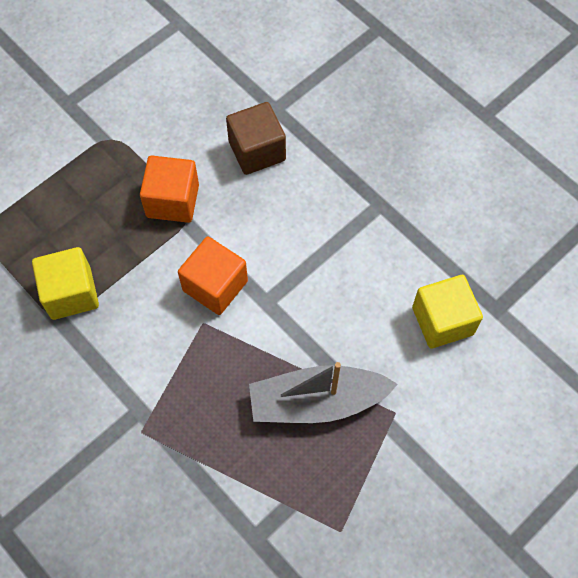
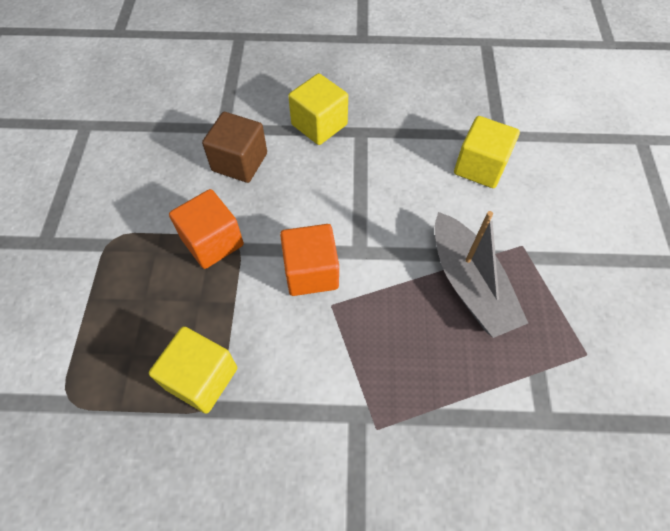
camera: 45 degrees left, 5 degrees down
(317, 401) = (469, 284): grey boat -> grey boat turned 60 degrees counterclockwise
(353, 169) = (319, 125): none -> yellow cube

